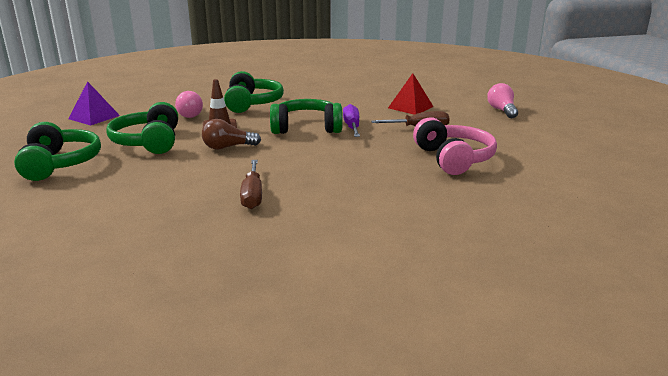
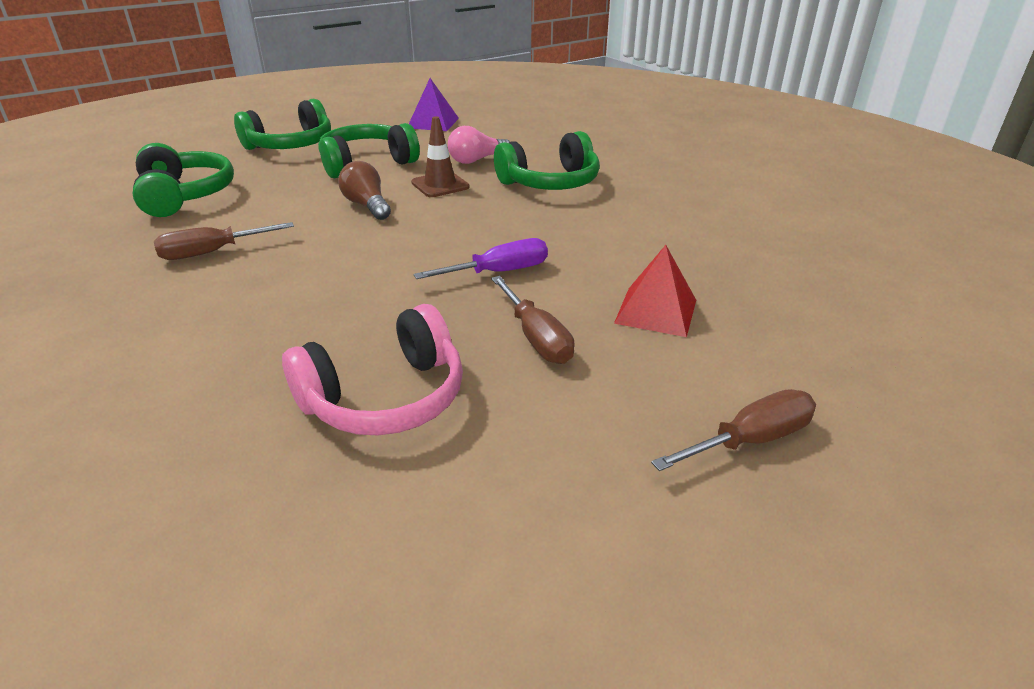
camera: 70 degrees right, 10 degrees up
(306, 128) = (470, 238): green headphones -> green headphones (185, 196)
(502, 110) = (750, 440): pink light bulb -> brown screwdriver

